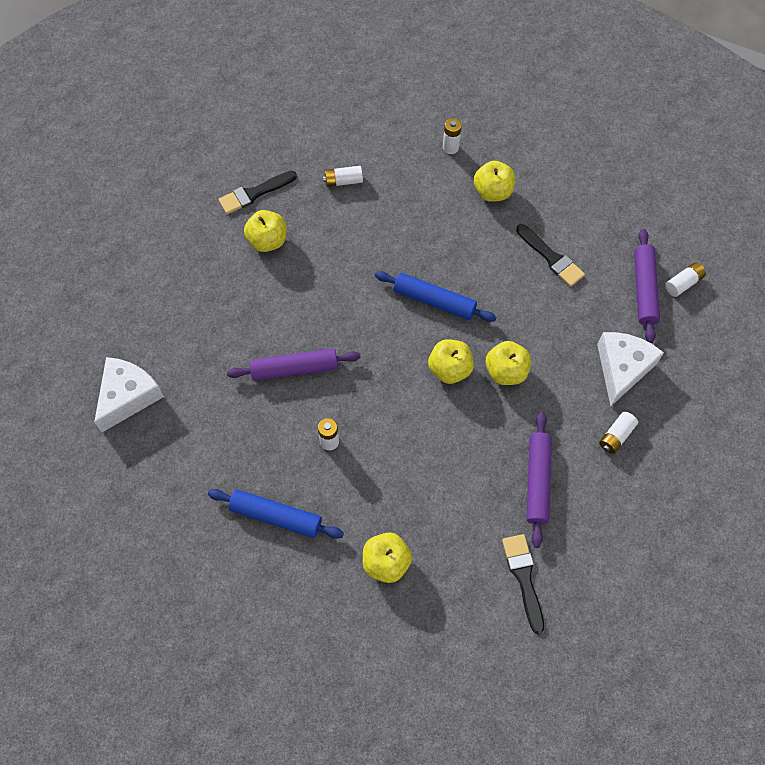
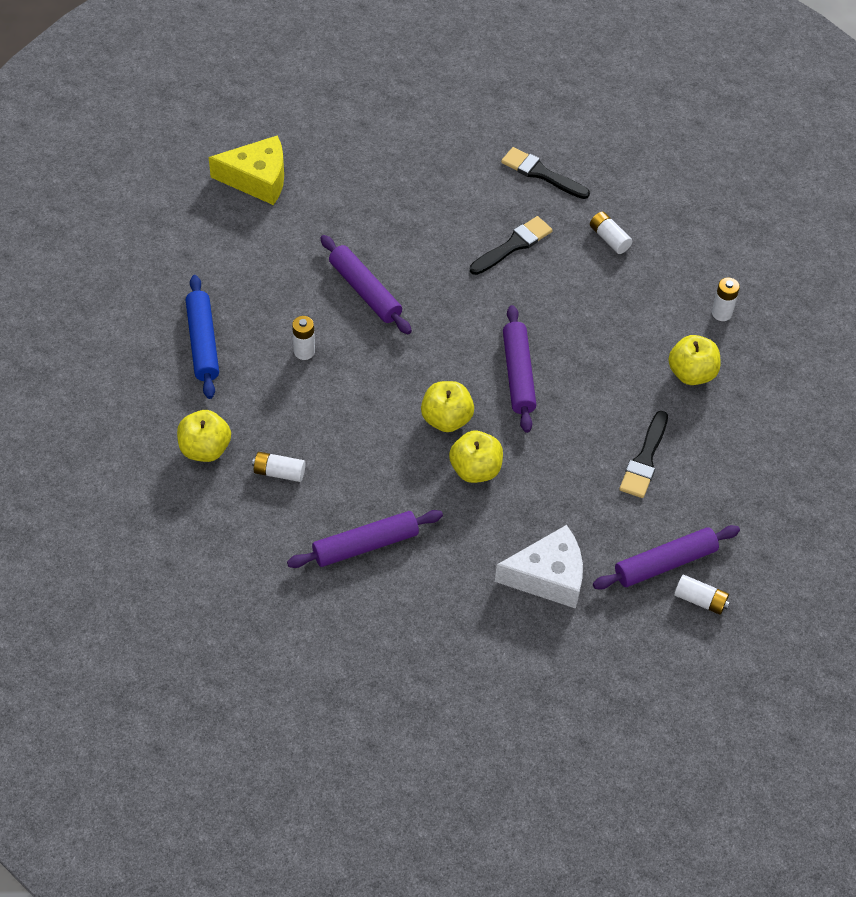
camera: 60 degrees right, 10 degrees down
(128, 396) = (257, 179): white cheese -> yellow cheese
(268, 241) = (493, 208): yellow apple -> none
(434, 301) = (518, 374): blue rolling pin -> purple rolling pin
(523, 577) = (252, 571): black brush -> black brush (513, 245)
(616, 436) = (461, 599): white battery -> white battery (279, 472)

